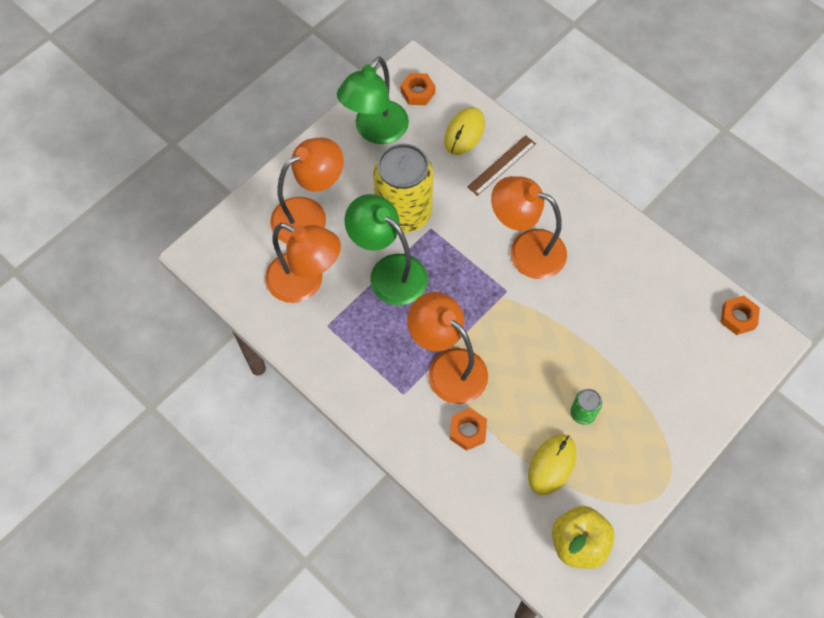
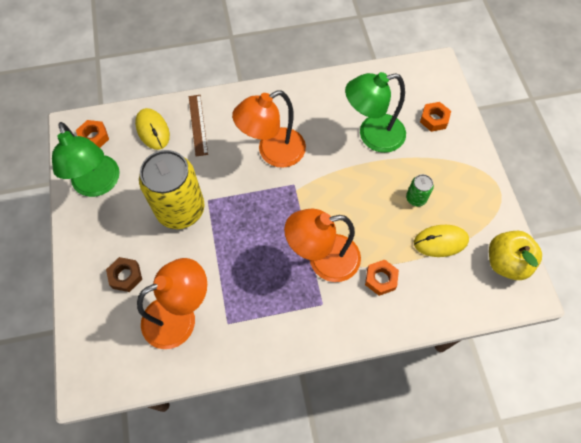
camera: 55 degrees left, 0 degrees up
(309, 215) = (125, 276): orange lamp -> brown nut
(388, 272) = (218, 250): green lamp -> green lamp (372, 135)
(552, 465) = (440, 241): yellow mouse -> yellow mouse turned 75 degrees counterclockwise
(738, 317) = (410, 71): orange nut -> orange nut (434, 119)

